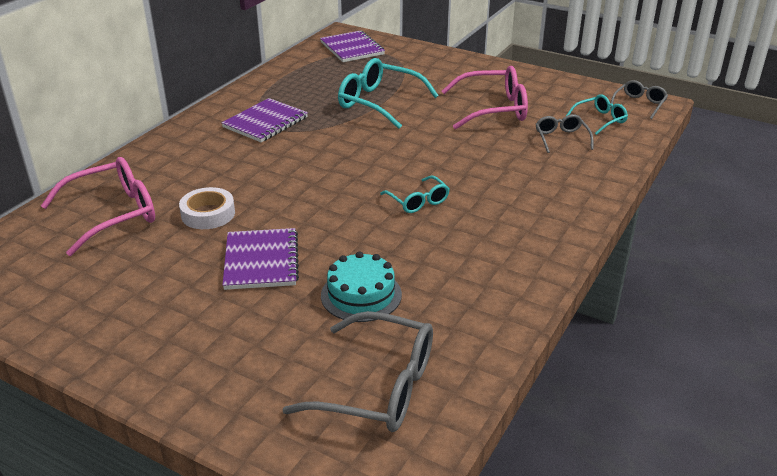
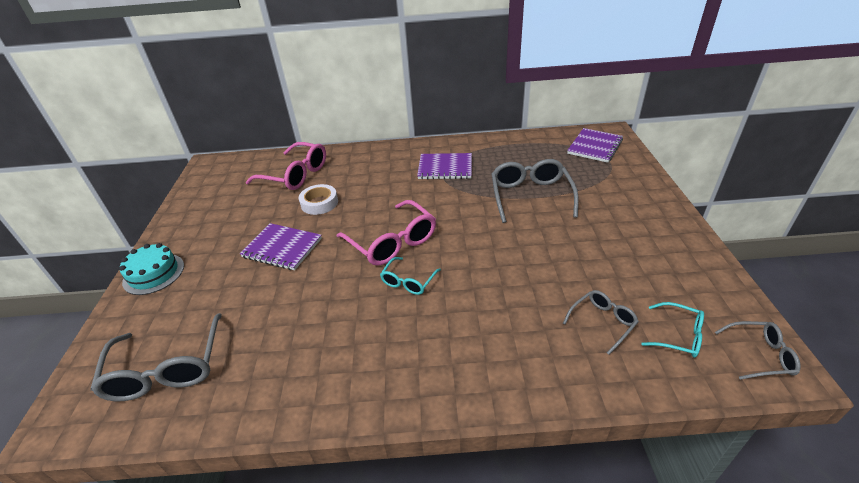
camera: 60 degrees right, 5 degrees up
(261, 261) = (282, 248): purple notebook -> purple notebook turned 60 degrees clockwise
(361, 295) = (268, 310): turquoise cake -> turquoise cake (154, 273)
(379, 102) = (530, 196): turquoise glasses -> grey glasses
(494, 109) = (600, 256): pink glasses -> pink glasses (392, 242)

